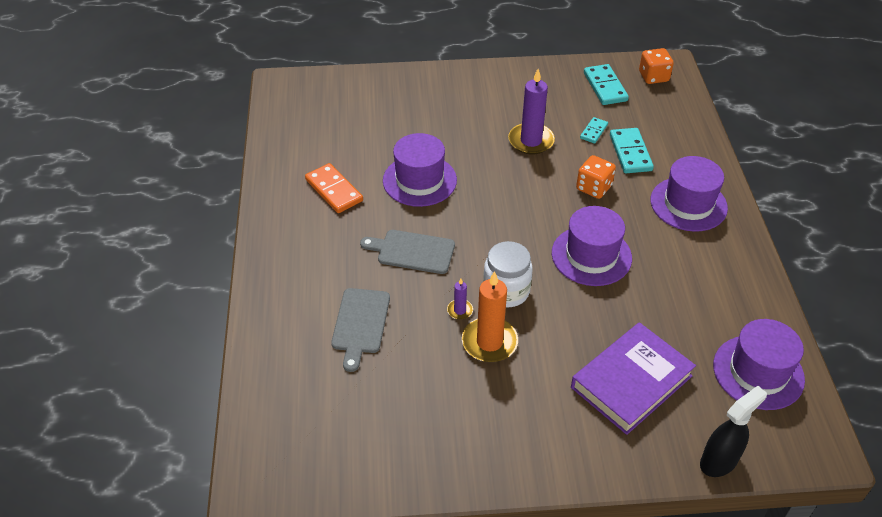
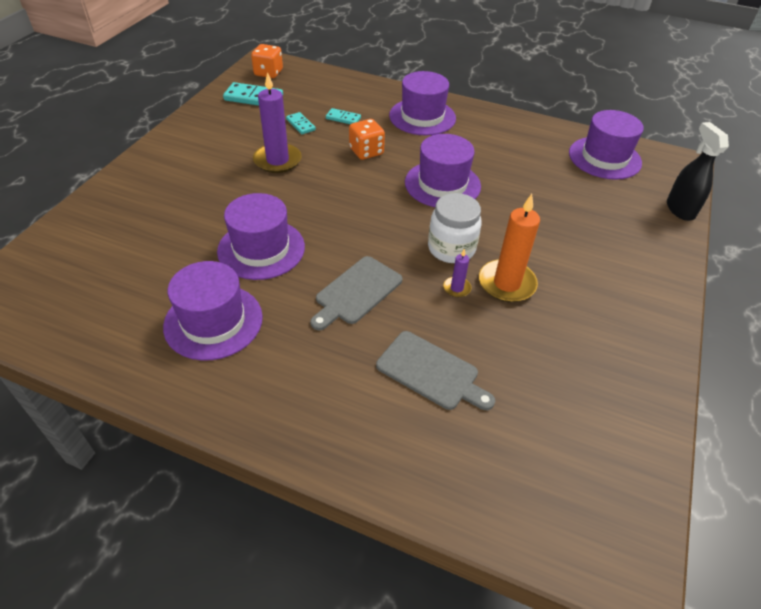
camera: 65 degrees left, 0 degrees up
(334, 190) = (213, 321): orange domino -> purple hat
(630, 153) = (343, 118): turquoise domino -> turquoise domino, size x0.58
(631, 381) = (588, 219): purple book -> none

